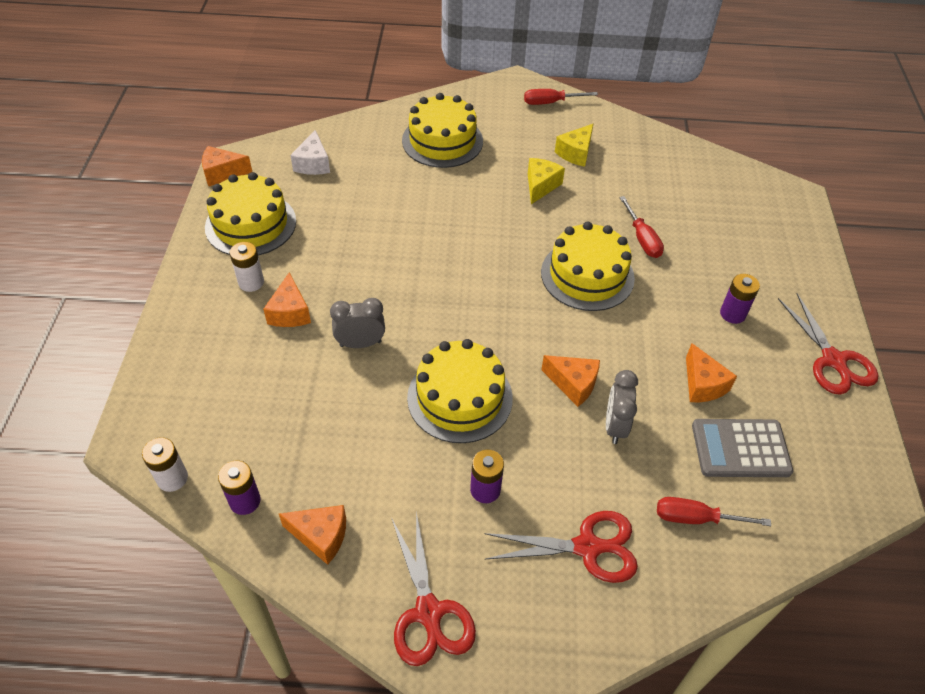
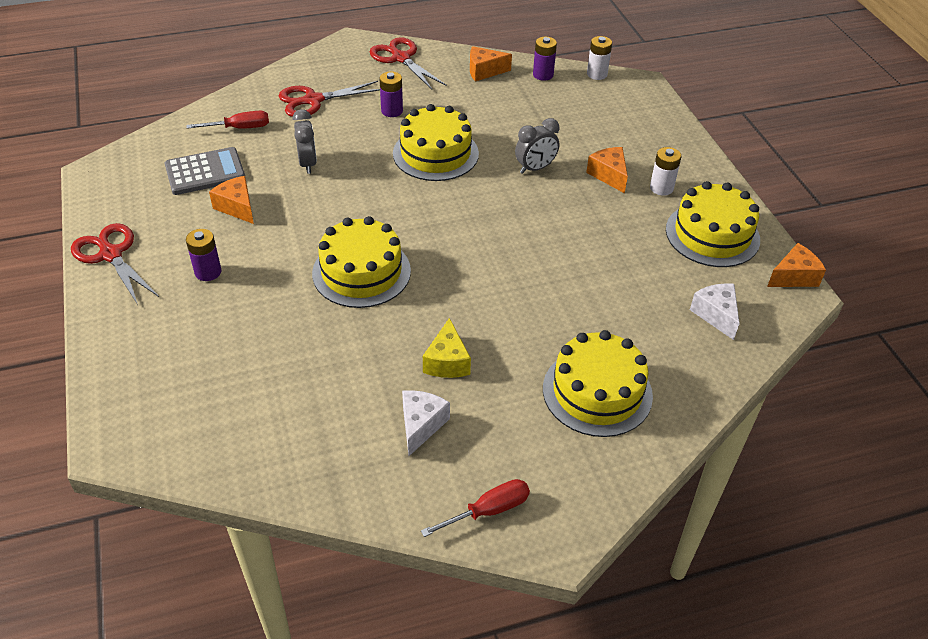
camera: 160 degrees right, 5 degrees down
(573, 384) = (348, 182): orange cheese -> none
(575, 153) = (421, 425): yellow cheese -> white cheese
(642, 239) = (311, 326): red screwdriver -> none

